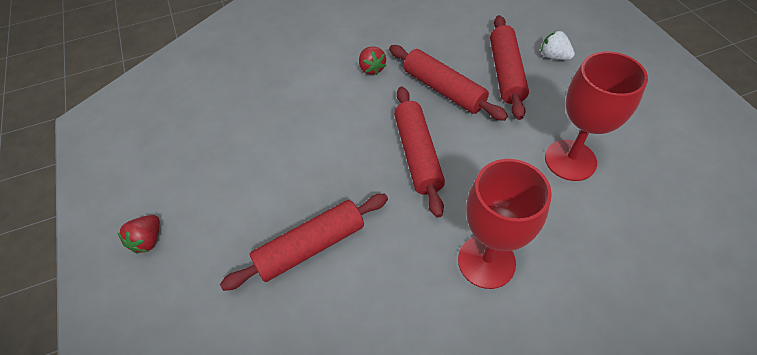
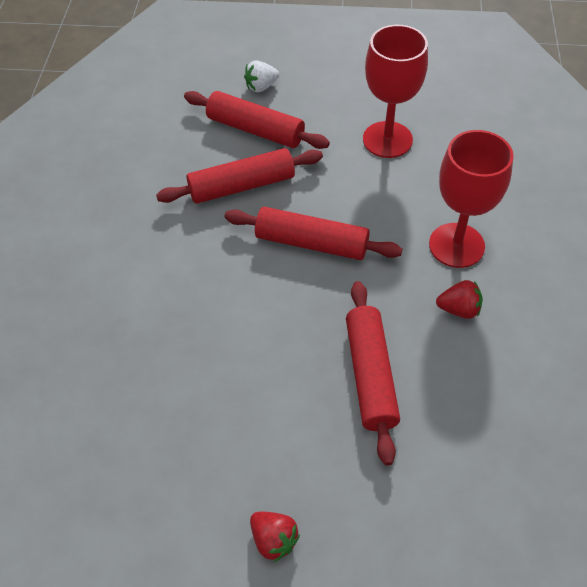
camera: 65 degrees left, 0 degrees up
(371, 68) = (164, 232): red strawberry -> red strawberry (459, 309)

